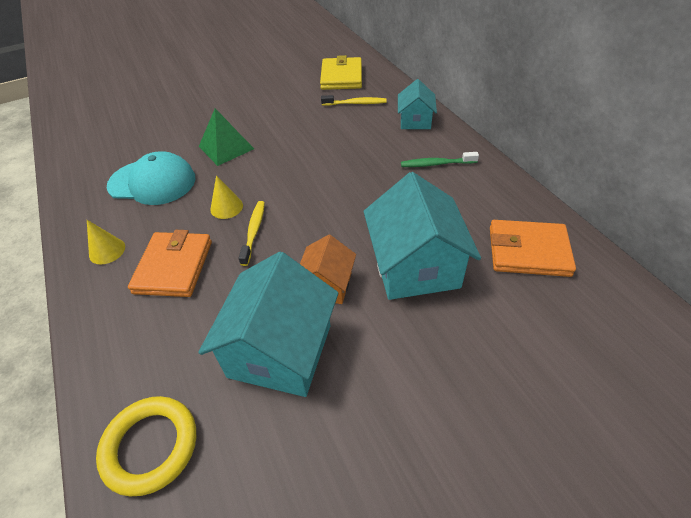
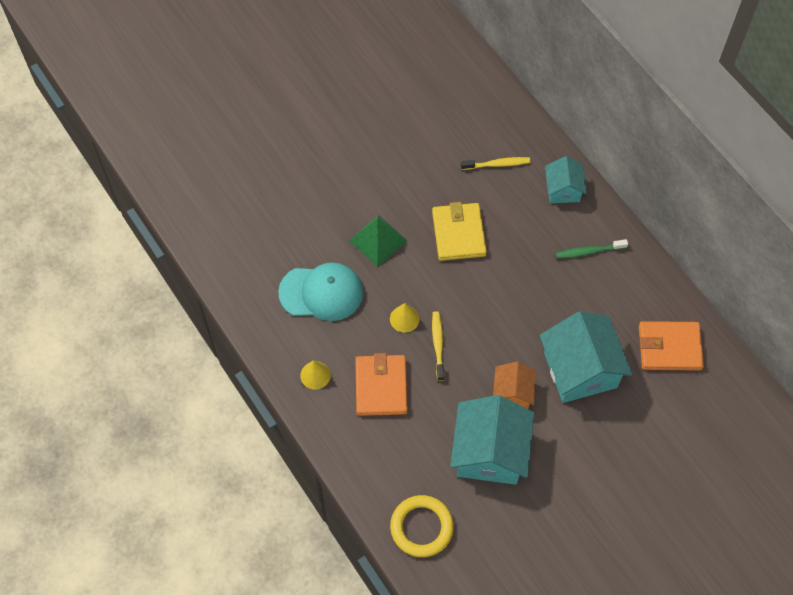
camera: 10 degrees left, 15 degrees up
(341, 77) = (473, 117): yellow wallet -> yellow wallet (459, 233)

